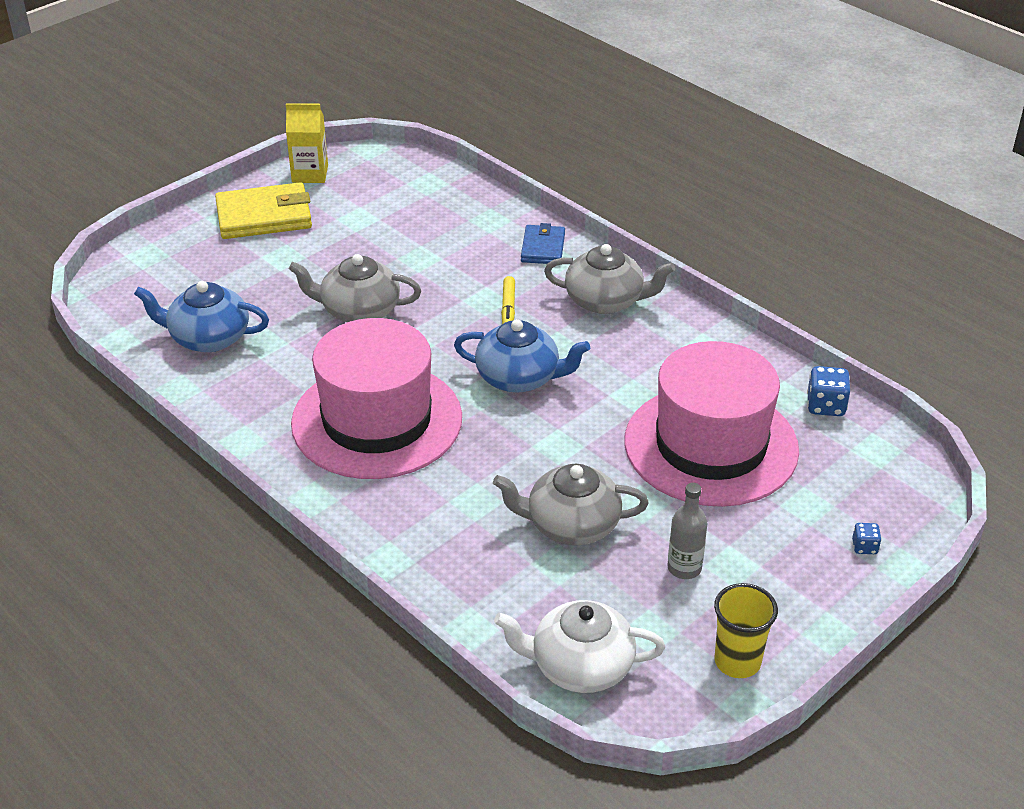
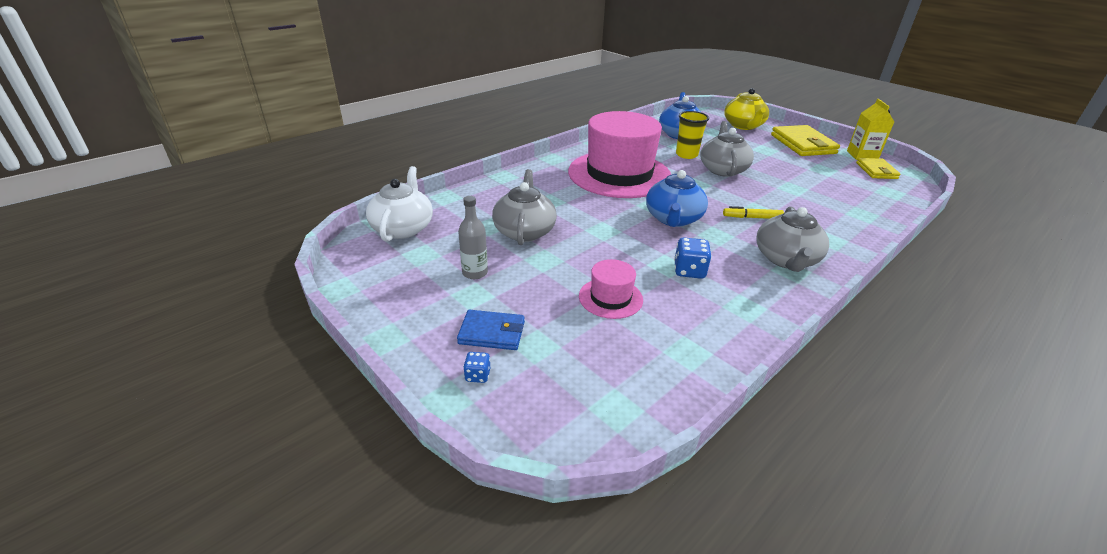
camera: 90 degrees right, 5 degrees down
(177, 260) = (743, 126): none -> yellow teapot
(363, 176) = (876, 171): none -> yellow wallet
(543, 248) = (841, 234): blue wallet -> blue wallet (492, 333)
(711, 445) = (610, 298): pink hat -> pink hat, size x0.43
(737, 662) = (378, 288): yellow cup -> yellow cup (686, 155)
(825, 406) = (679, 378): blue dice -> blue dice (689, 271)

